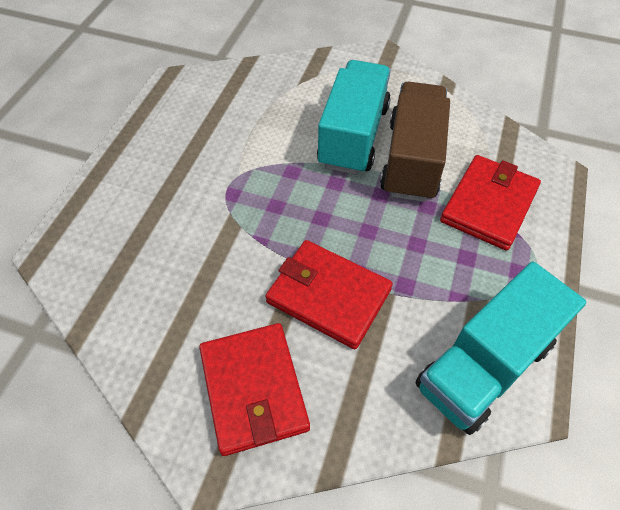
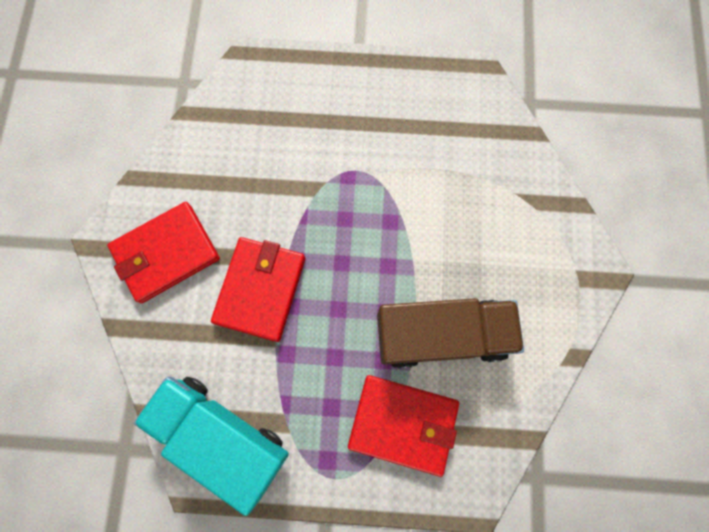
camera: 75 degrees right, 20 degrees up
(353, 136) = (456, 269): turquoise truck -> none

